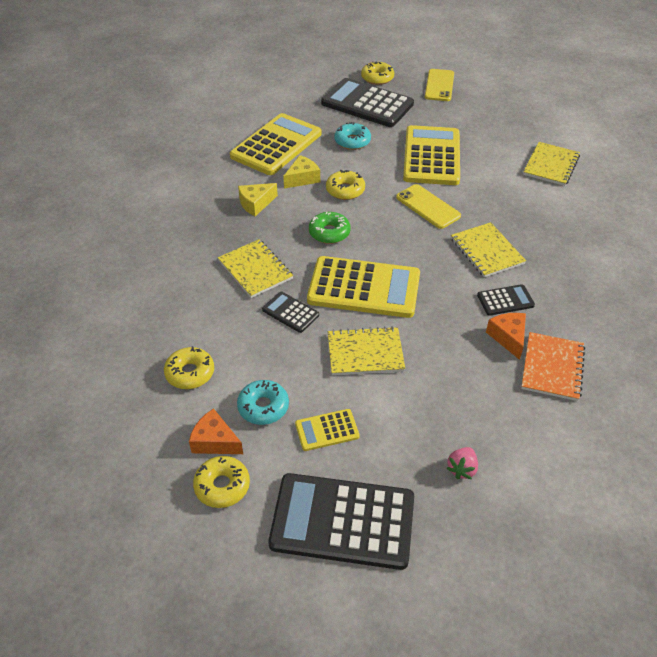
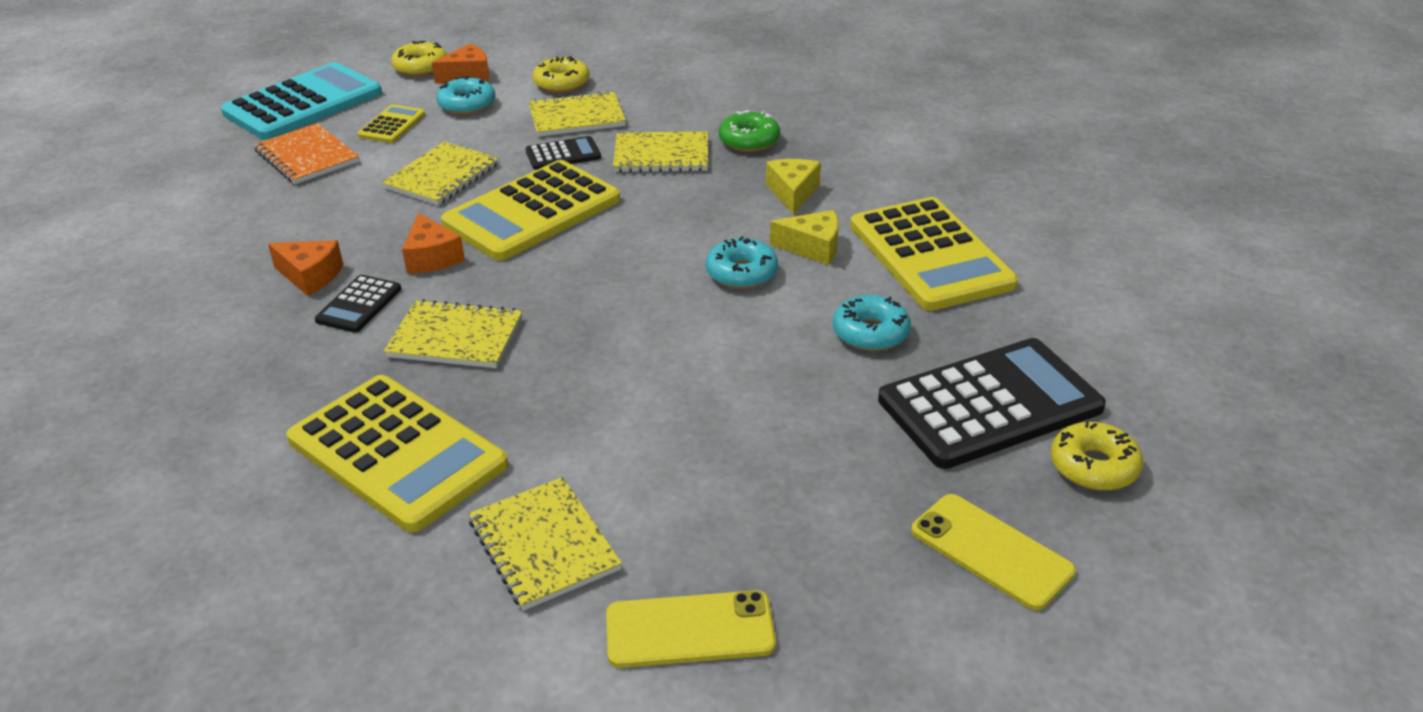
camera: 125 degrees right, 10 degrees down
(236, 334) = (576, 117): none -> yellow notebook
(302, 178) = (813, 247): yellow cheese -> yellow cheese turned 75 degrees counterclockwise
(329, 233) = (663, 225): green donut -> green donut (749, 141)
(342, 521) = (303, 103): black calculator -> turquoise calculator
(345, 190) = (741, 273): yellow donut -> turquoise donut
(428, 206) = (613, 331): yellow phone -> yellow phone (690, 630)
(431, 156) = (736, 401): yellow calculator -> yellow calculator (397, 453)
(442, 300) = (432, 257): none -> orange cheese
(462, 469) = (240, 173): pink strawberry -> none
(552, 367) = (228, 284): orange notebook -> orange notebook (307, 156)

